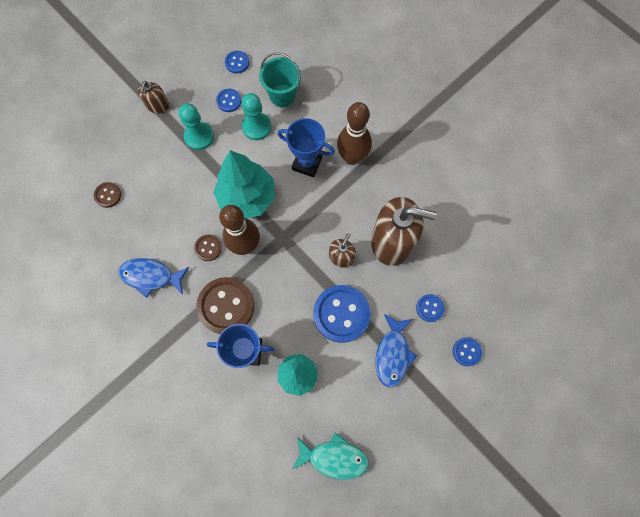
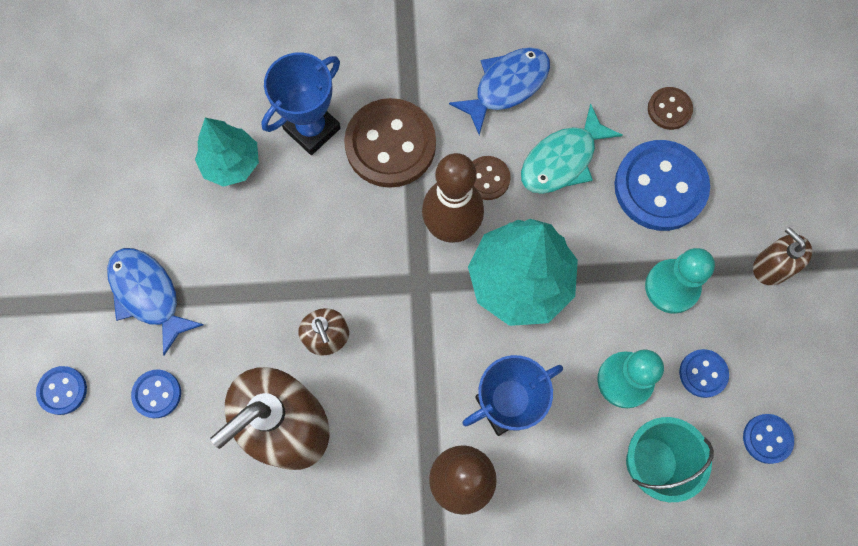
camera: 130 degrees right, 0 degrees up
(334, 458) = (106, 131): turquoise fish -> turquoise fish (562, 160)
(341, 314) = (254, 274): blue button -> blue button (660, 187)

